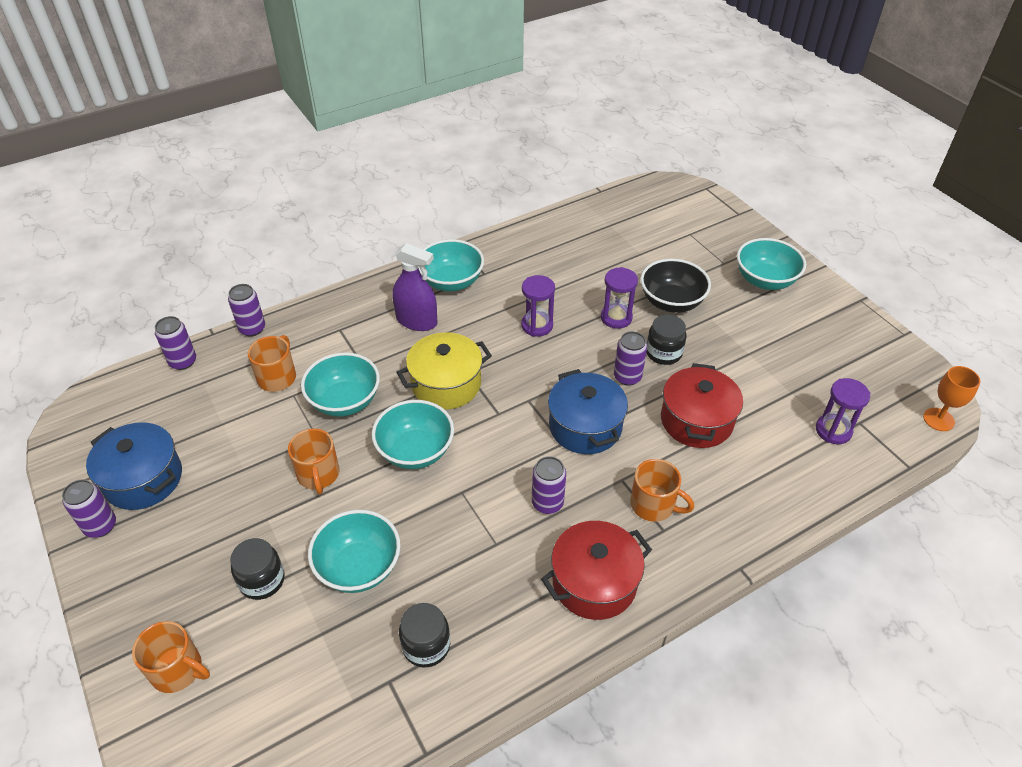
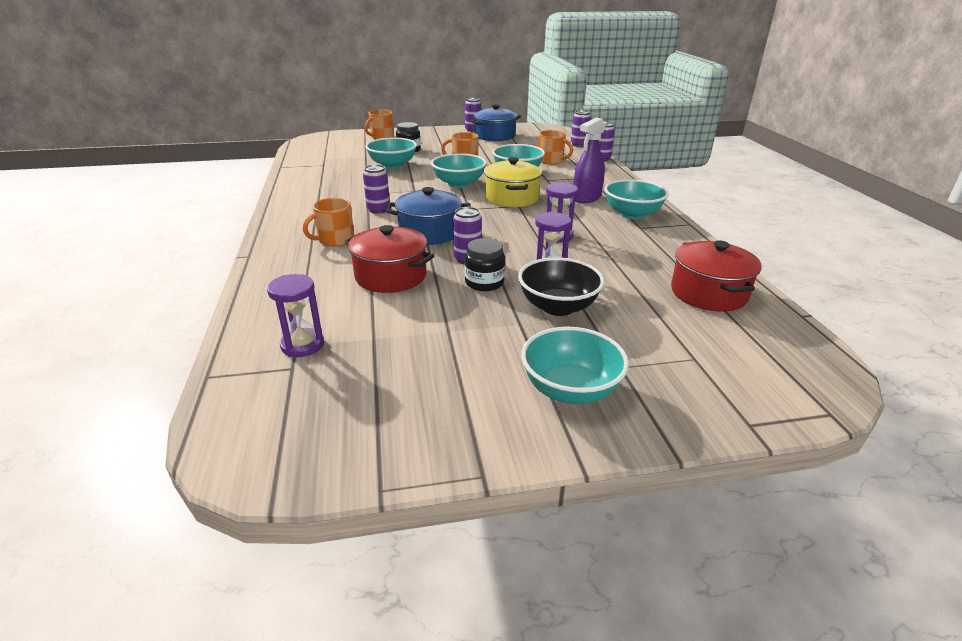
camera: 110 degrees right, 15 degrees down
(426, 645) = (330, 172): black jar -> none
(594, 582) = (307, 211): red pot -> red pot (708, 293)
(938, 419) = (225, 437): orange goblet -> none

